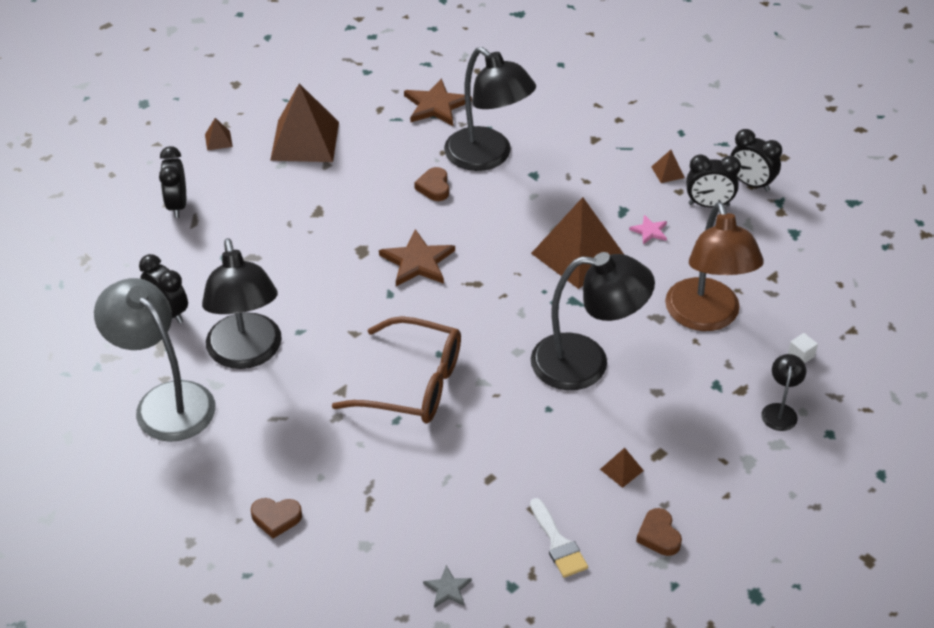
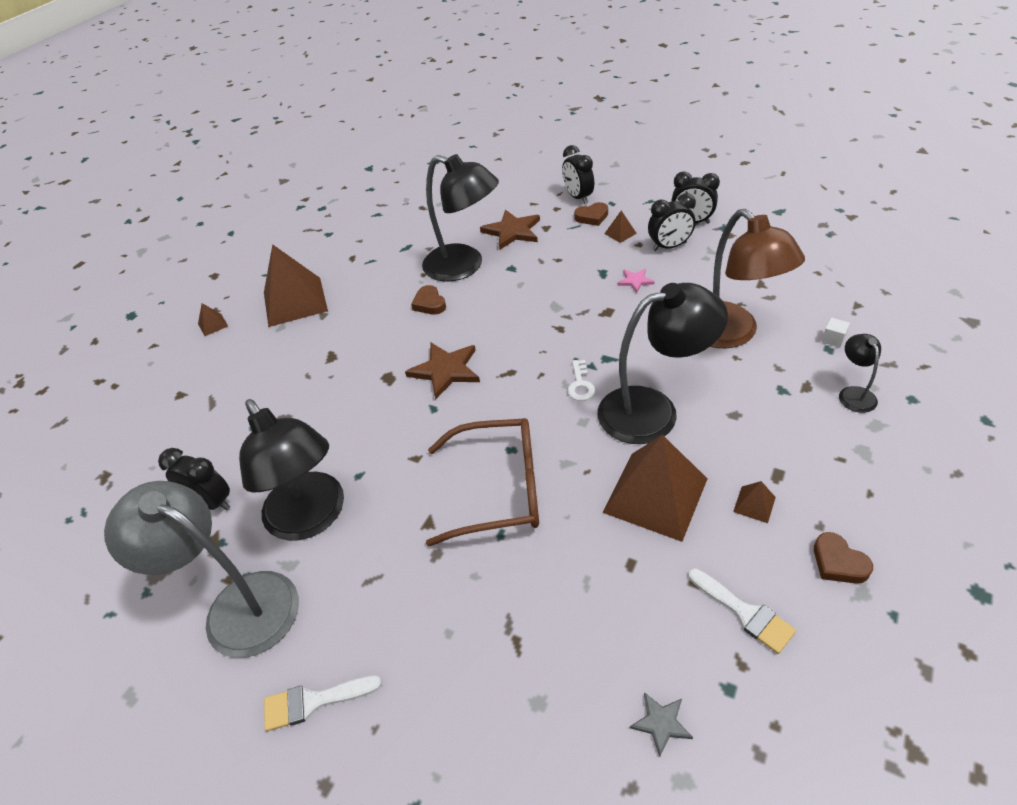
camera: 15 degrees left, 0 degrees up
(177, 205) = (189, 393): black clock -> black clock (578, 197)
(200, 487) = (313, 702): none -> white brush
(276, 518) = (419, 708): brown heart -> brown heart (592, 217)
(436, 105) = (400, 241): brown star -> brown star (512, 231)
(534, 317) = (580, 384): none -> white key
(578, 255) = (587, 318): brown pyramid -> brown pyramid (655, 495)

